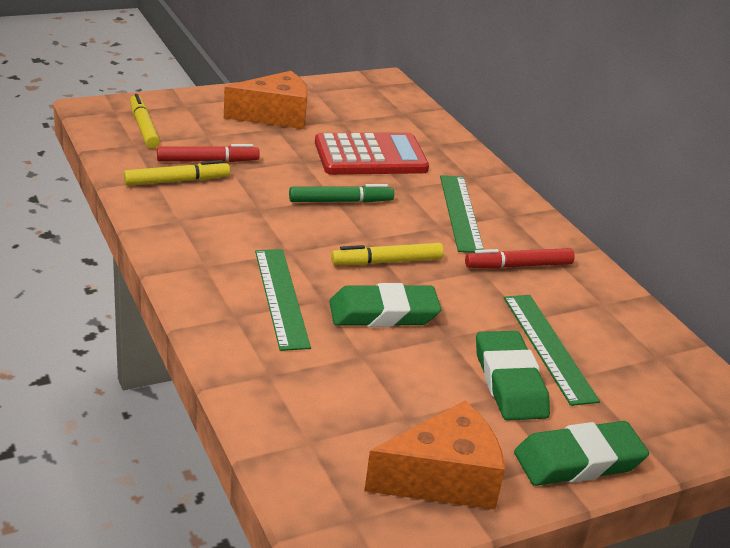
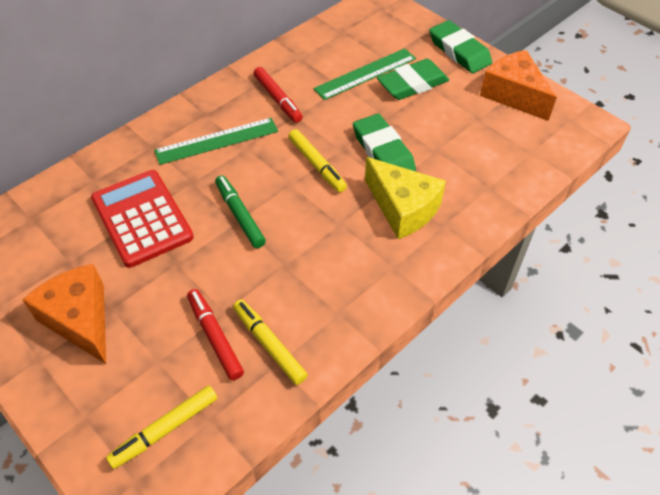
camera: 105 degrees left, 20 degrees up
(280, 297) = (403, 208): green ruler -> yellow cheese

